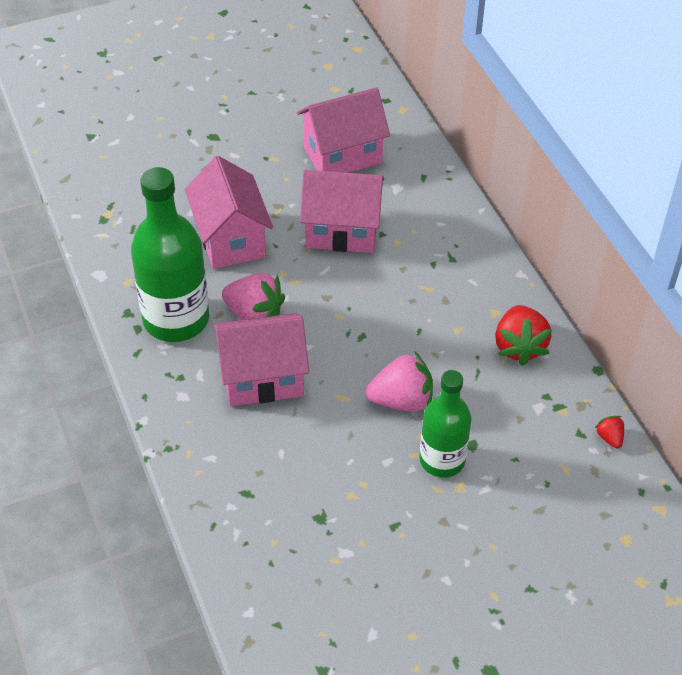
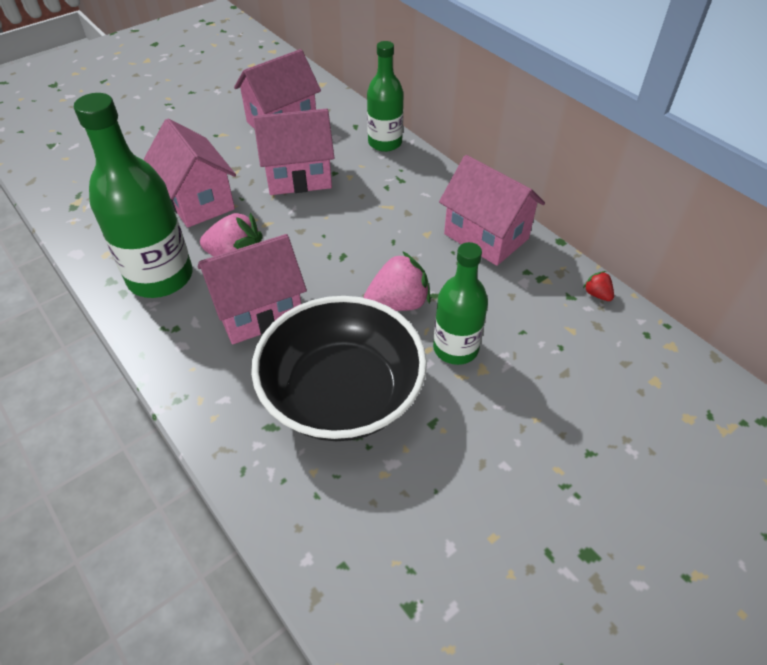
camera: 15 degrees left, 0 degrees up
(319, 478) = (342, 394): none -> black bowl
(449, 206) = (385, 143): none -> green bottle
(519, 346) = (486, 236): red strawberry -> pink house

